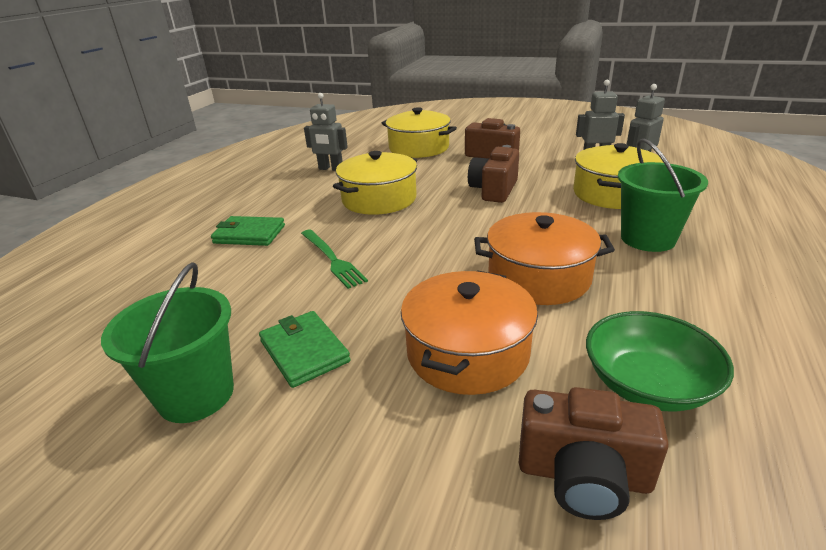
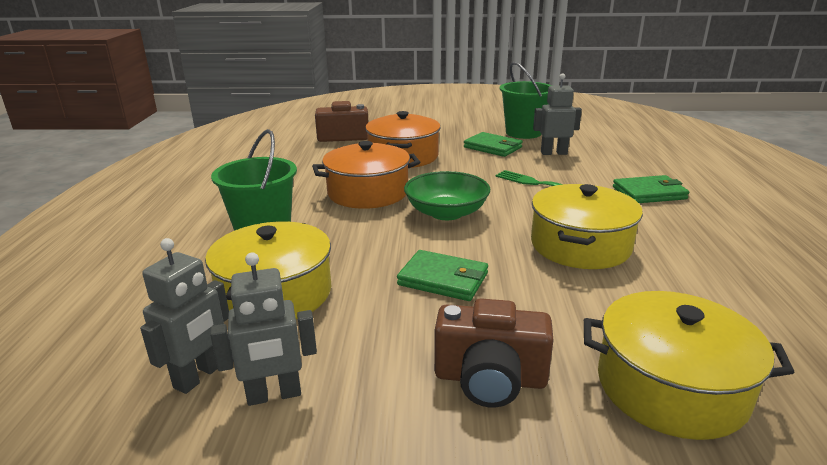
camera: 160 degrees right, 5 degrees down
(330, 169) = (738, 293): grey robot -> grey robot (553, 153)
(494, 190) = (443, 279): brown camera -> green wallet
(648, 384) = (307, 158): green bowl -> green bowl (446, 212)

